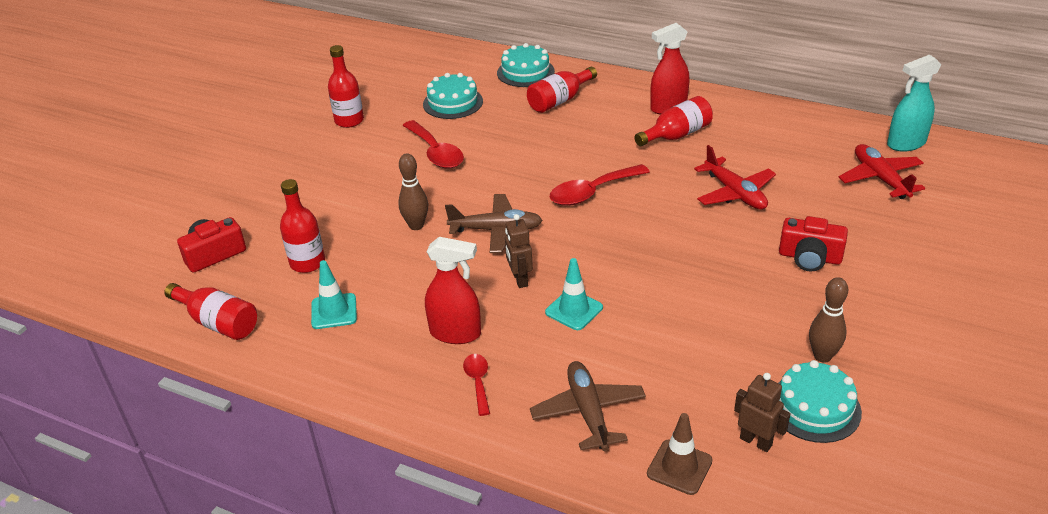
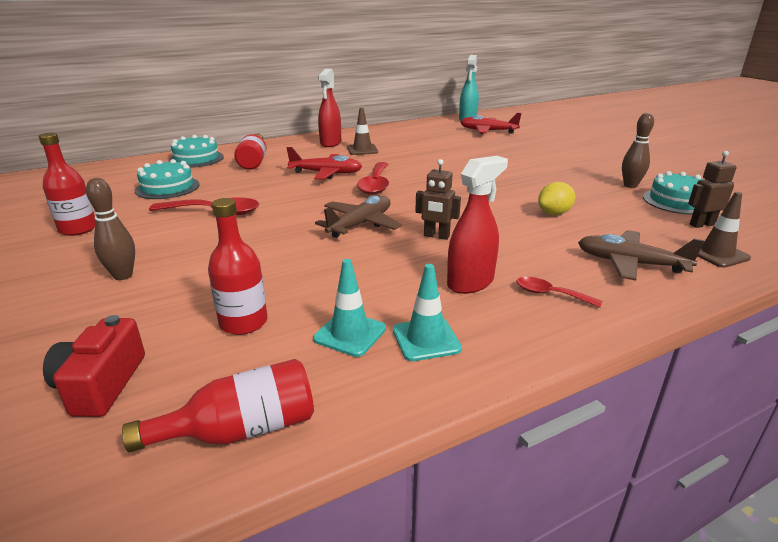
camera: 55 degrees left, 10 degrees down
(416, 225) = (294, 251): brown bowling pin -> brown bowling pin (123, 275)
(574, 310) = (501, 230): turquoise traffic cone -> turquoise traffic cone (426, 339)
(657, 327) = (554, 213): none -> yellow lemon
(676, 135) = (362, 150): red bottle -> brown traffic cone
(735, 193) = (446, 156): red plane -> red plane (326, 173)
(809, 257) = (534, 161): red camera -> none

